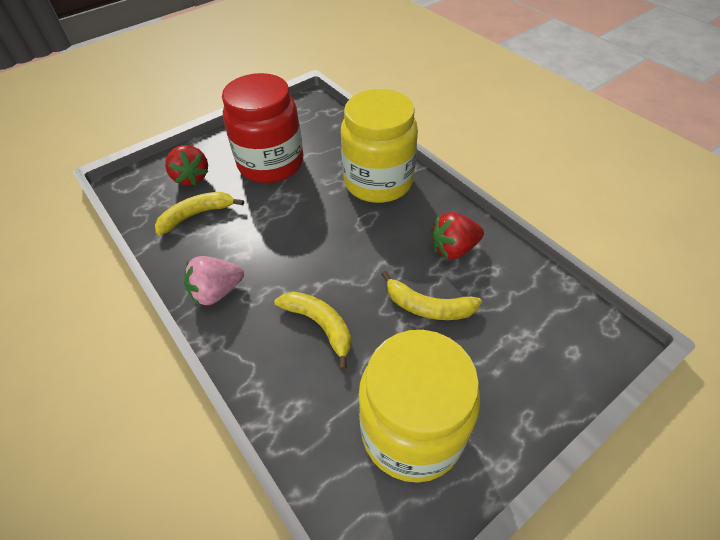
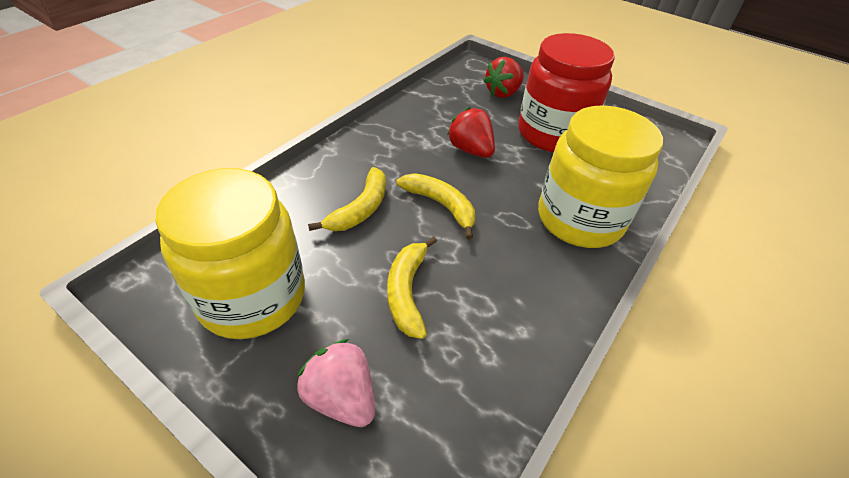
camera: 70 degrees right, 5 degrees down
(196, 215) = (459, 107): yellow banana -> yellow banana (441, 205)
(217, 292) = (379, 138): pink strawberry -> pink strawberry (341, 397)
(453, 248) = (506, 307): red strawberry -> red strawberry (470, 150)

